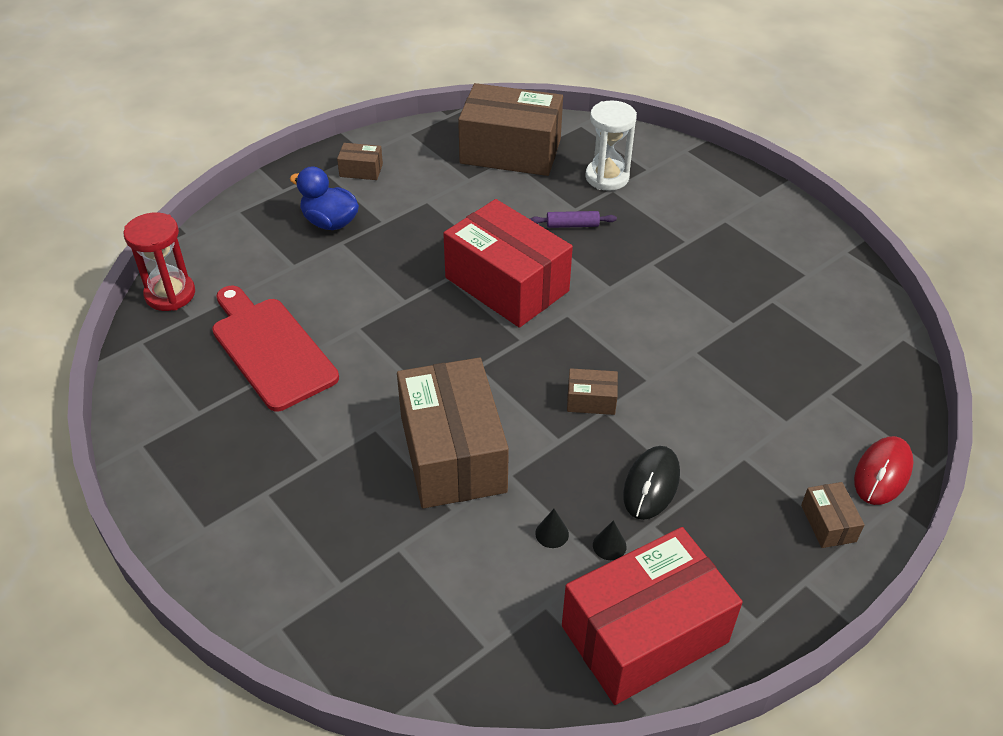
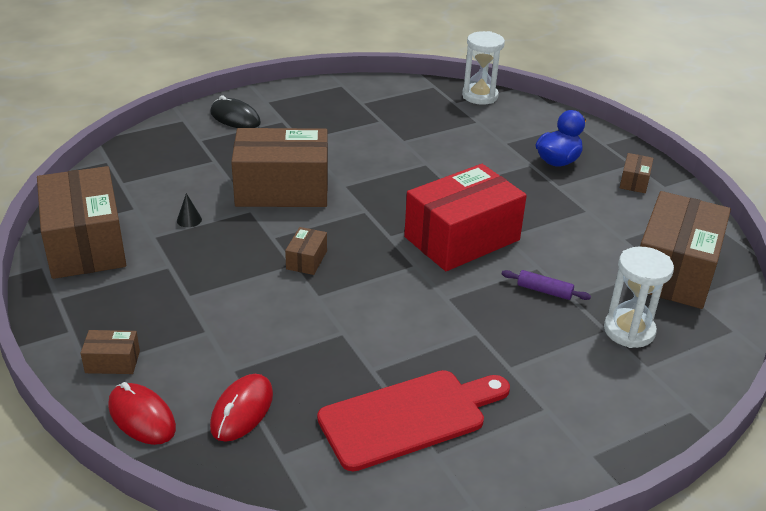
camera: 100 degrees right, 10 degrees down
(170, 294) = (480, 96): red hourglass -> white hourglass
(270, 349) = (412, 128): red cutting board -> red cutting board (408, 417)
(572, 225) = (544, 291): purple rolling pin -> purple rolling pin turned 75 degrees counterclockwise
(609, 545) = (164, 242): black cone -> none
(644, 634) = (85, 244): red box -> brown box
(651, 485) = (206, 273): black mouse -> black mouse (235, 118)
(832, 402) = (242, 410): none -> red mouse

